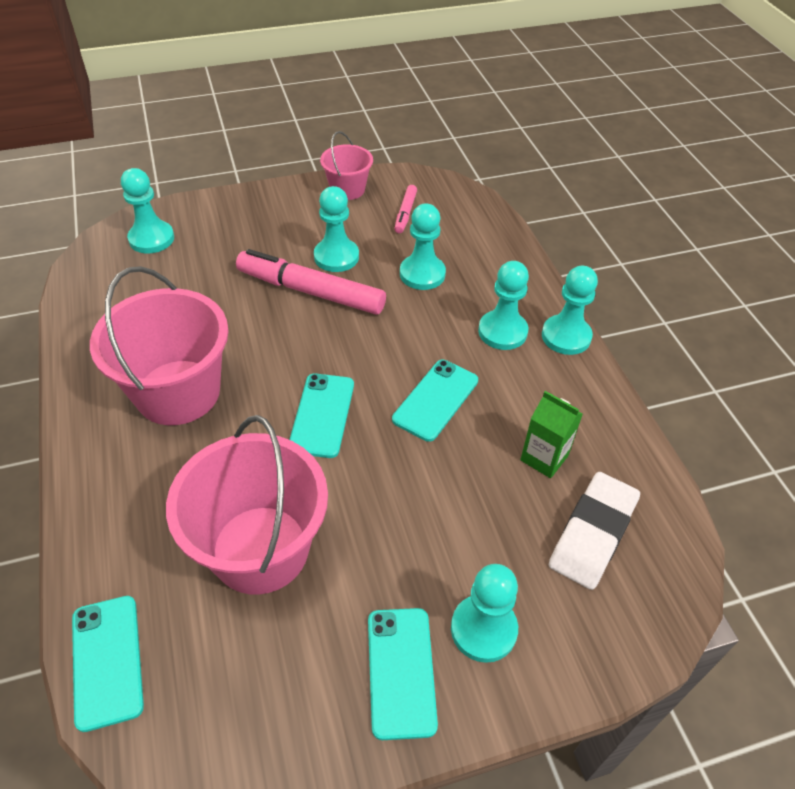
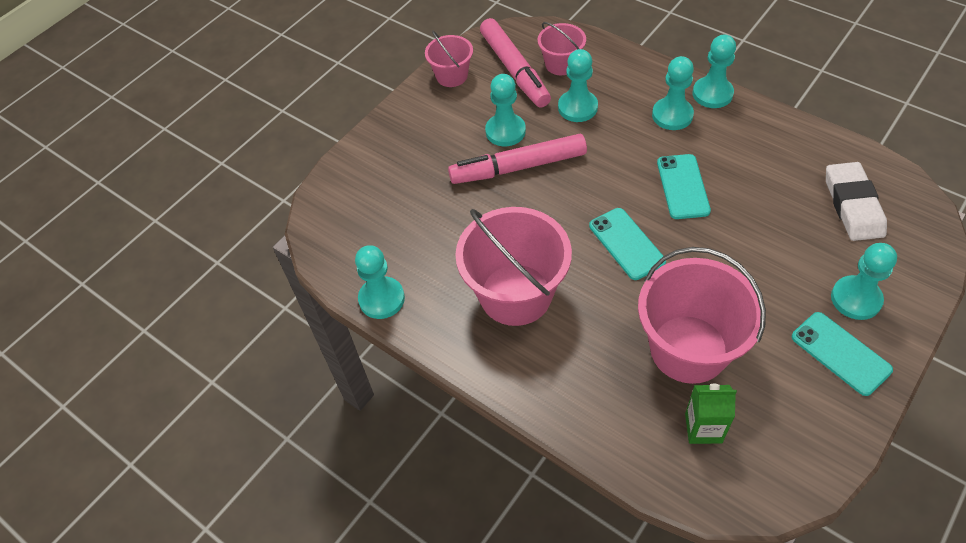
camera: 30 degrees left, 5 degrees up
(107, 661) = (680, 476): turquoise phone -> none
(151, 239) = (352, 203): turquoise pawn -> turquoise pawn (381, 299)
(405, 213) = (514, 70): pink marker -> pink marker, size x2.04
(451, 231) = (561, 64): none -> pink bucket
(544, 458) = (782, 179): green carton -> green carton (703, 428)

